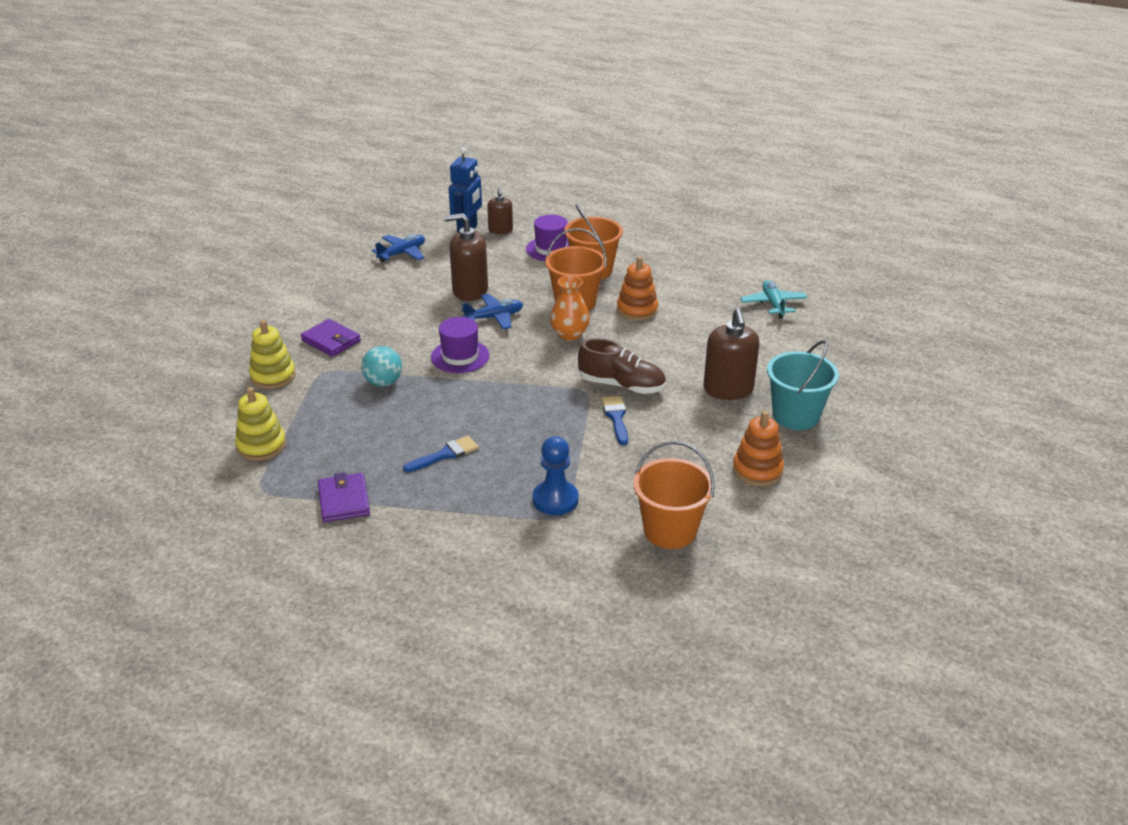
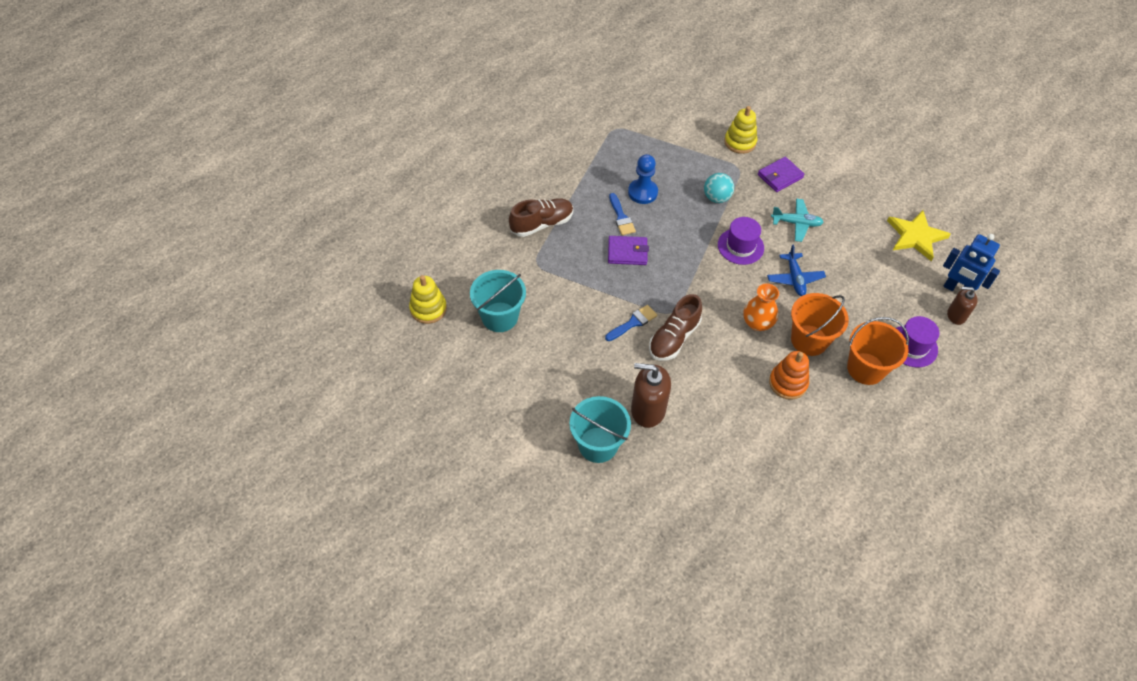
camera: 105 degrees right, 20 degrees up
(261, 446) = (660, 131): yellow stacking toy -> yellow stacking toy (428, 309)
(344, 500) = (592, 163): purple wallet -> purple wallet (627, 252)
(402, 253) = (915, 236): blue plane -> yellow star
(470, 290) = (842, 271): brown soap dispenser -> none
(485, 526) = (542, 224): none -> brown shoe
(555, 499) = (554, 264): blue pawn -> blue pawn (642, 192)
(616, 417) = (633, 322): blue brush -> blue brush turned 45 degrees counterclockwise
(670, 530) = (500, 317): orange bucket -> turquoise bucket
(757, 470) = (541, 391): orange stacking toy -> none
(773, 304) = (777, 500): turquoise plane -> turquoise plane (796, 223)

